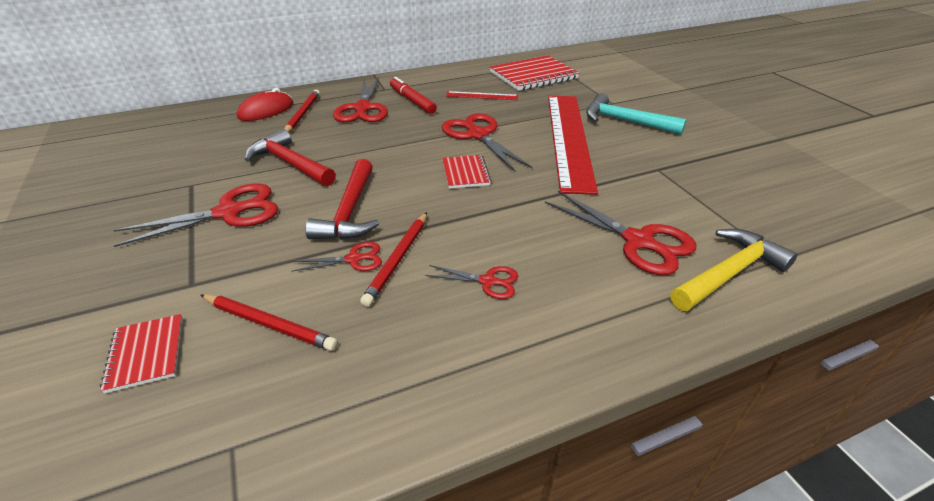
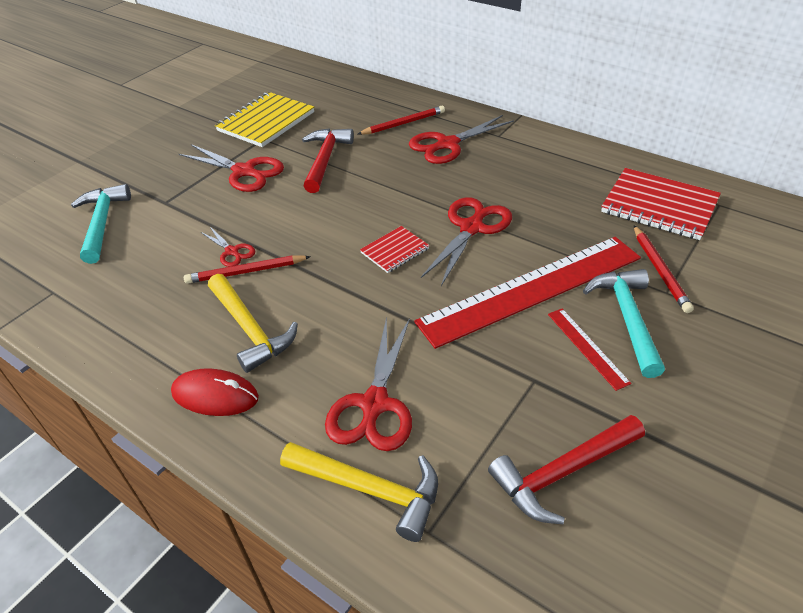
camera: 60 degrees right, 5 degrees up
(146, 354) = (102, 223): red notebook -> turquoise hammer
(164, 174) = (266, 122): none -> yellow notebook
(266, 110) = (390, 106): red mouse -> red mouse (215, 395)
(269, 324) = (148, 252): red pencil -> red pencil (660, 270)
(350, 211) = (286, 220): red hammer -> red hammer (562, 473)
(412, 101) = (494, 161): red marker -> none
(482, 96) = (558, 194): red ruler -> red ruler (587, 347)
(488, 281) = (250, 329): red scissors -> yellow hammer

